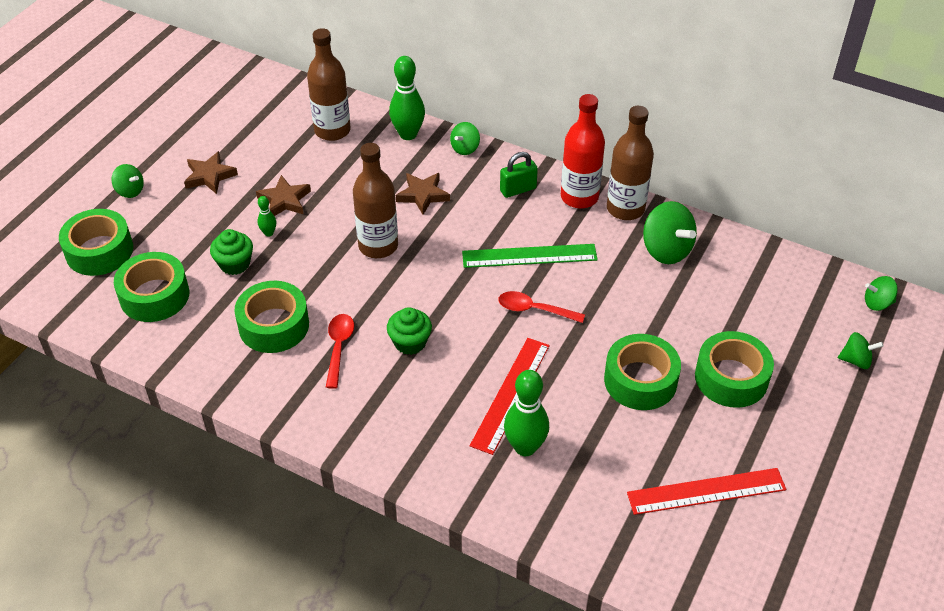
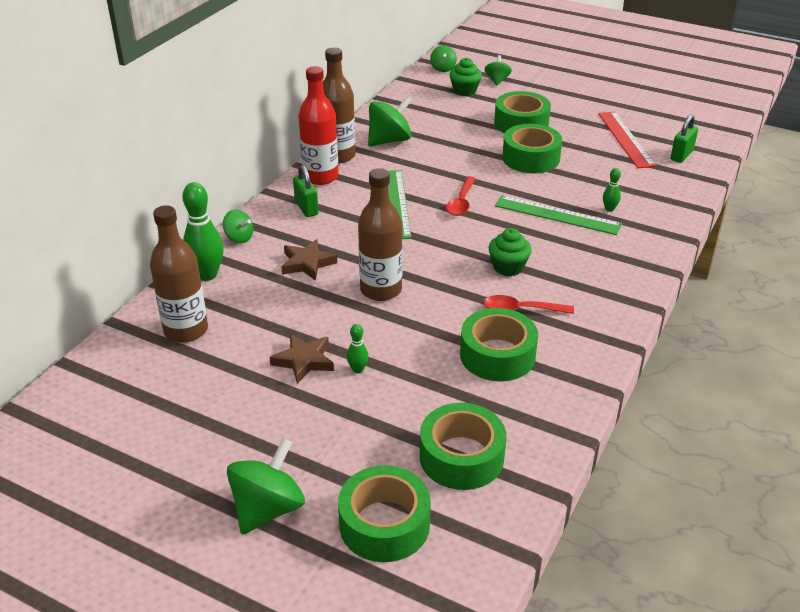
camera: 90 degrees left, 10 degrees down
(130, 191) = (268, 509): green spinning top -> green spinning top, size x1.75
(209, 176) = (250, 430): brown star -> none
(235, 264) = (407, 393): green cupcake -> green cupcake (464, 91)
(510, 394) = (557, 215): red ruler -> green ruler
(525, 447) = (609, 209): green bowling pin -> green bowling pin, size x0.49
(668, 553) = (681, 155): none -> green padlock

